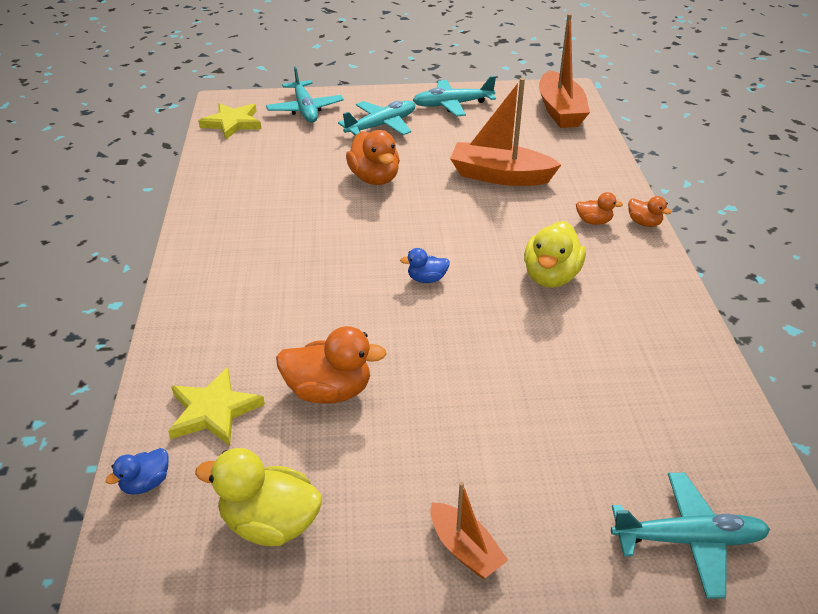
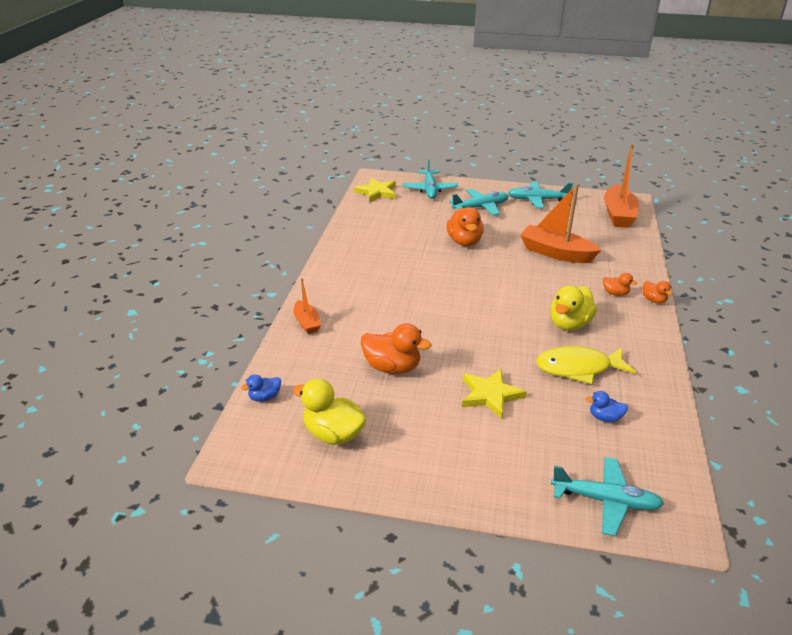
camera: 15 degrees right, 5 degrees down
(213, 411) = (316, 365): yellow star -> yellow star (490, 395)
(426, 279) = (480, 311): blue duck -> blue duck (605, 417)
(465, 549) = (451, 473): orange boat -> orange boat (307, 323)
(584, 340) = (578, 368): none -> yellow fish

